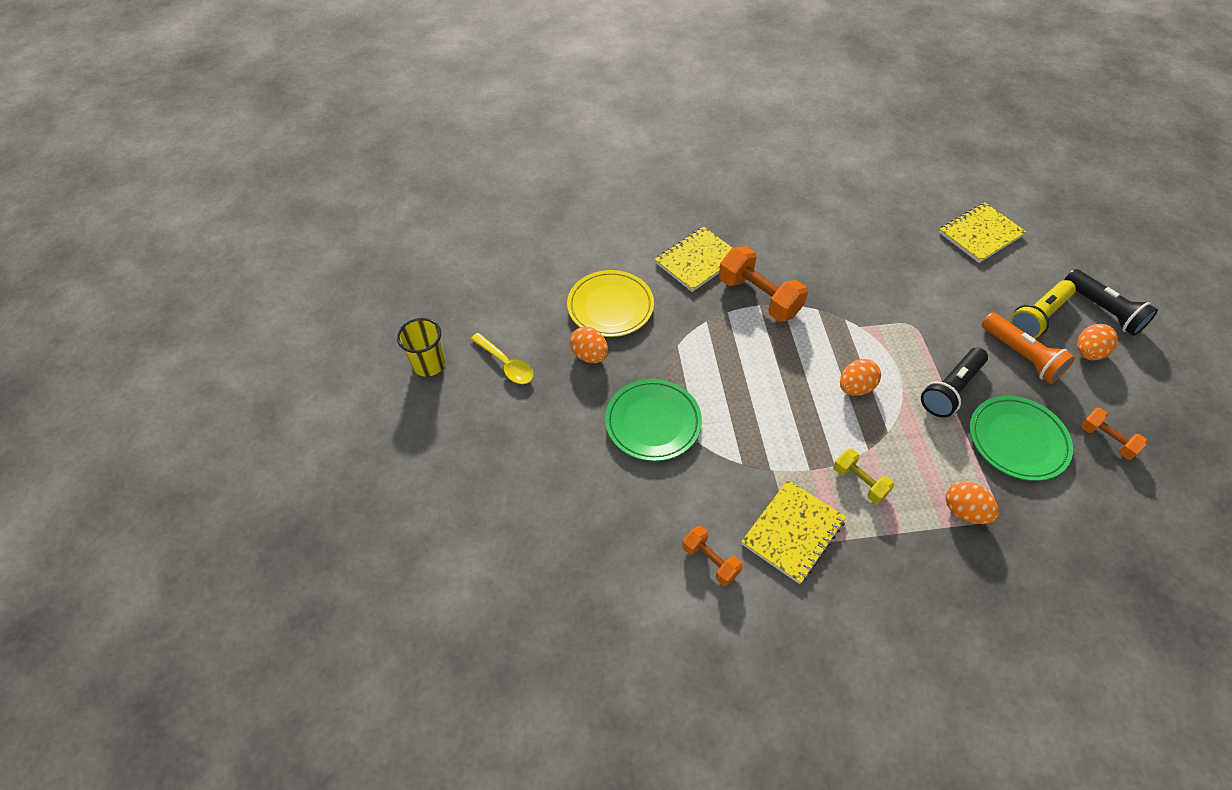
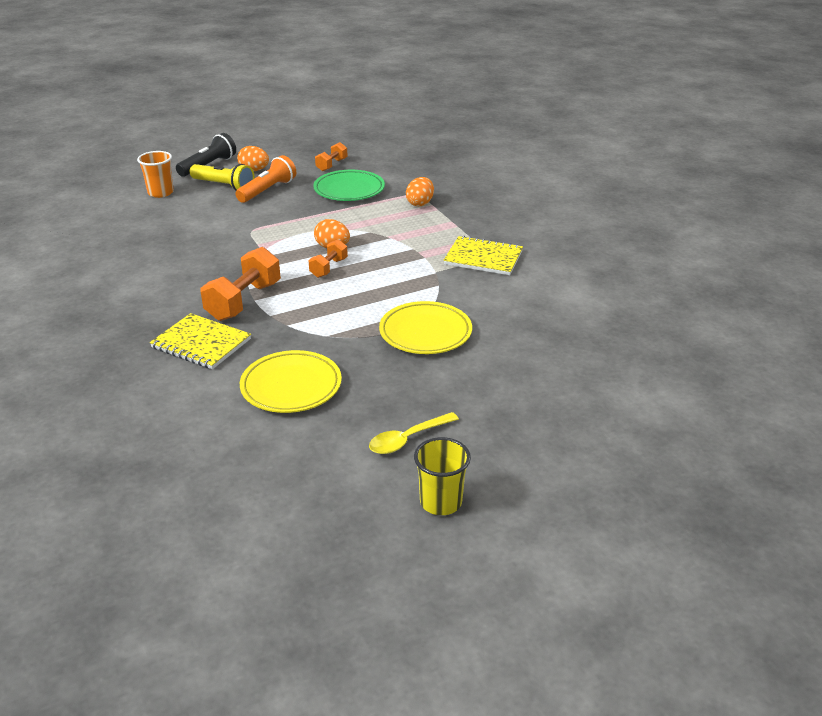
camera: 110 degrees left, 20 degrees down
(506, 364) = (407, 439): yellow spoon -> yellow spoon turned 150 degrees counterclockwise
(589, 355) = (366, 385): orange egg -> none
(653, 422) = (425, 332): green plate -> yellow plate
(710, 561) = (533, 286): orange dumbbell -> orange dumbbell (328, 268)
(859, 482) = (422, 238): yellow dumbbell -> none
(950, 390) = (314, 212): black flashlight -> none
(980, 234) = (129, 209): yellow notebook -> none
(1022, 261) = (160, 193): none -> orange cup

